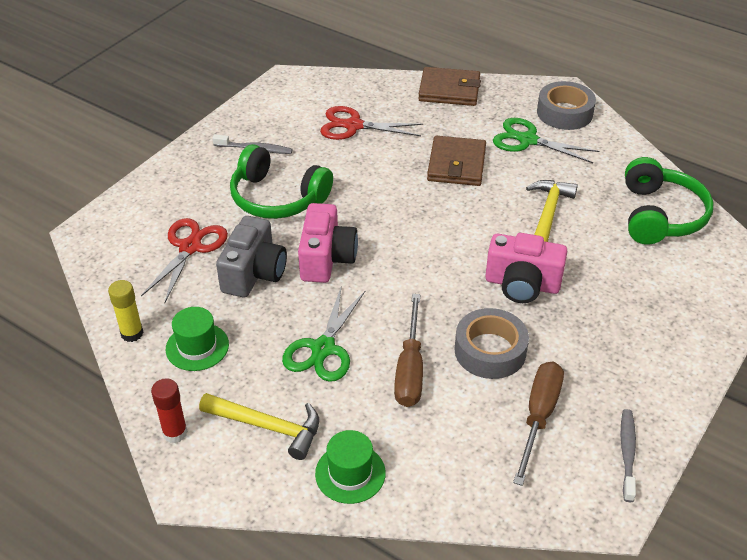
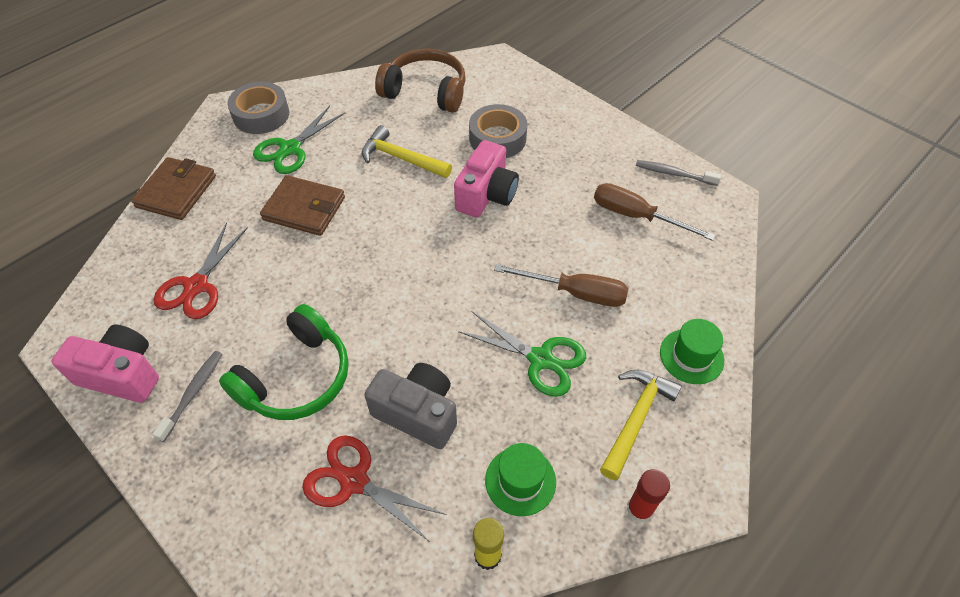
camera: 80 degrees left, 10 degrees up
(326, 258) = (413, 340): pink camera -> pink camera (122, 374)
(490, 351) = (561, 232): grey tape -> grey tape (497, 138)
(660, 215) = (426, 91): green headphones -> brown headphones

